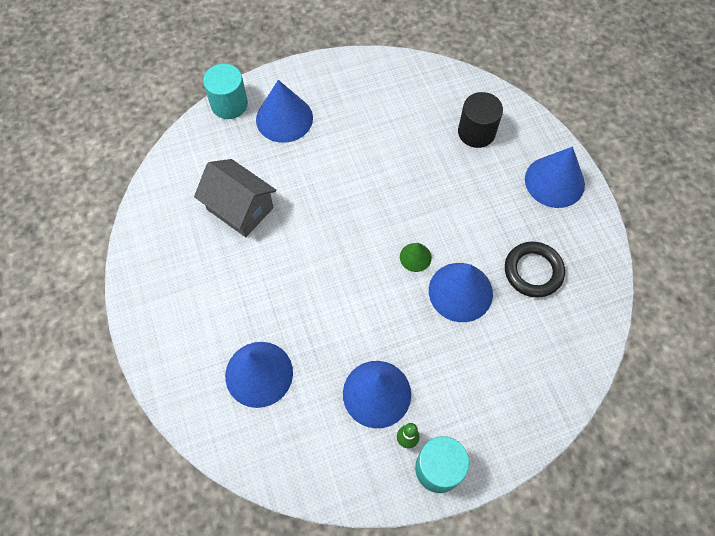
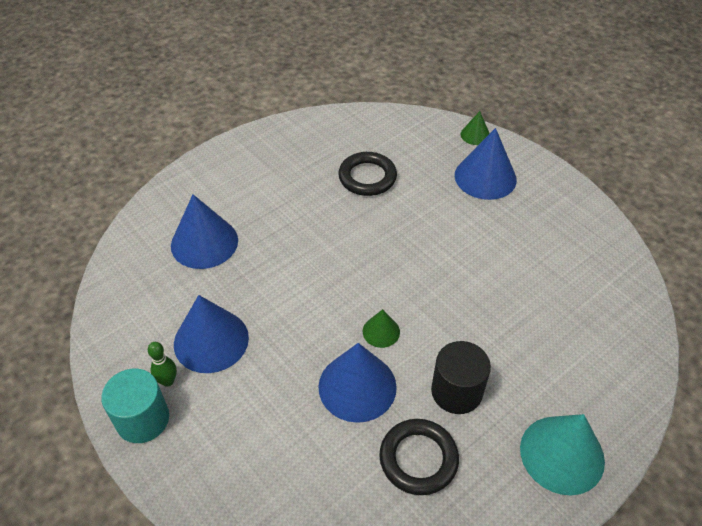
camera: 70 degrees right, 15 degrees down
(229, 104) = (475, 135): turquoise cylinder -> green cone
(240, 208) = (367, 177): grey house -> black ring
(476, 132) = (579, 348): black cylinder -> black cylinder (456, 391)
(554, 181) = (562, 454): blue cone -> turquoise cone

